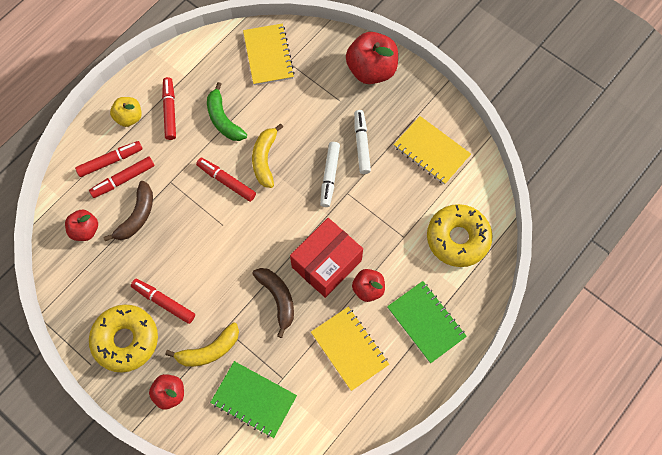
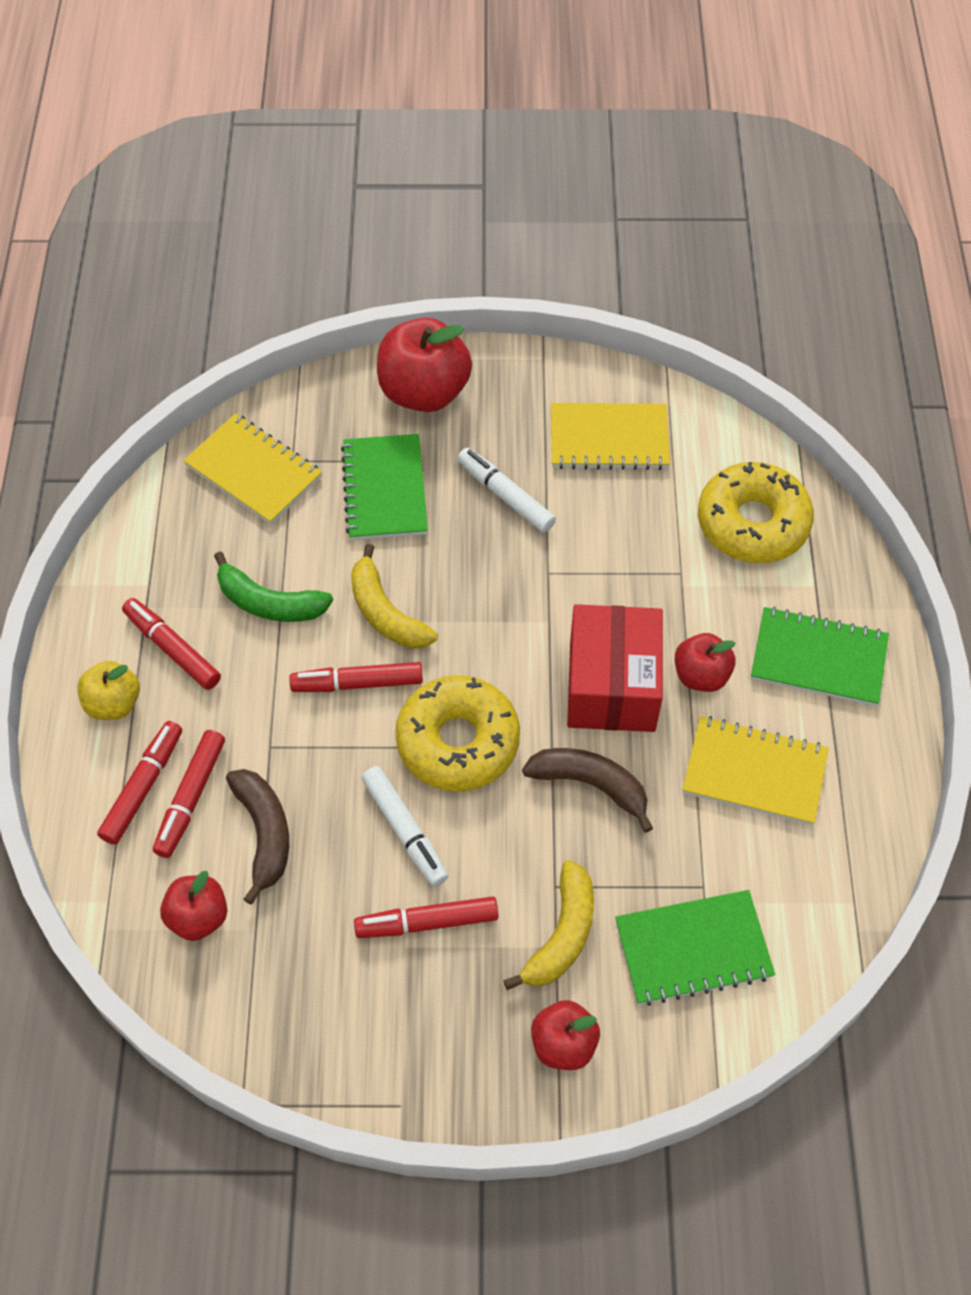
camera: 40 degrees left, 10 degrees down
(126, 340) = (421, 1024): yellow donut -> yellow donut (458, 741)
(314, 103) = (384, 489): none -> green notebook
(329, 176) = (502, 568): white marker -> white marker (405, 830)

